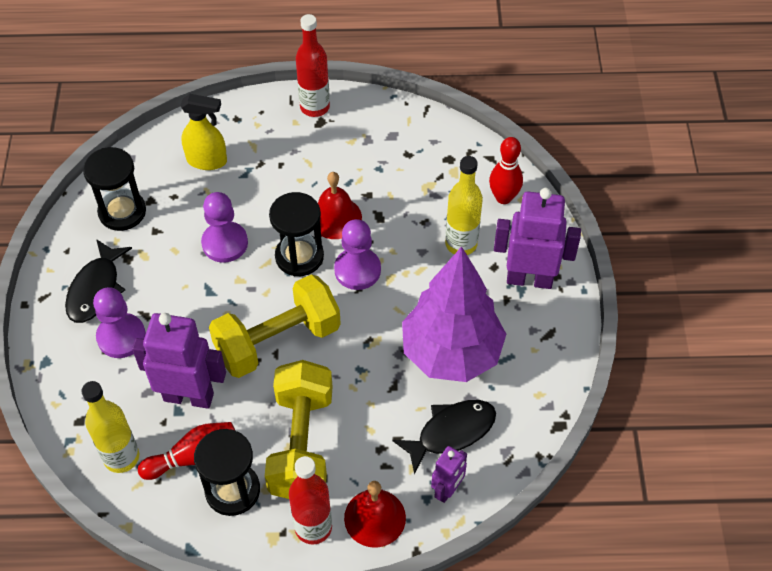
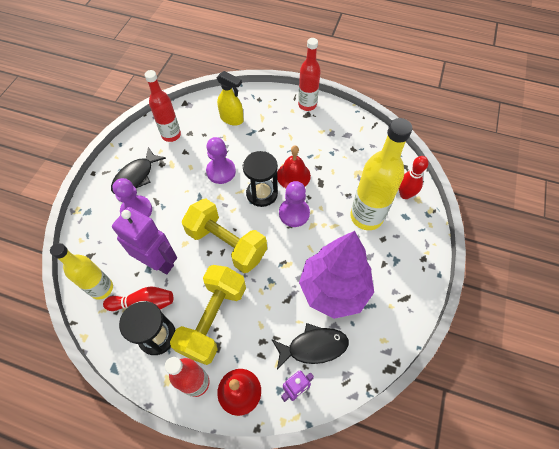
camera: 20 degrees right, 5 degrees up
(122, 212) = (171, 135): black hourglass -> red bottle
(278, 341) = (227, 244): yellow dumbbell -> yellow dumbbell turned 45 degrees clockwise
(461, 244) = (366, 216): yellow bottle -> yellow bottle, size x1.54
(529, 279) = (404, 255): purple robot -> none

